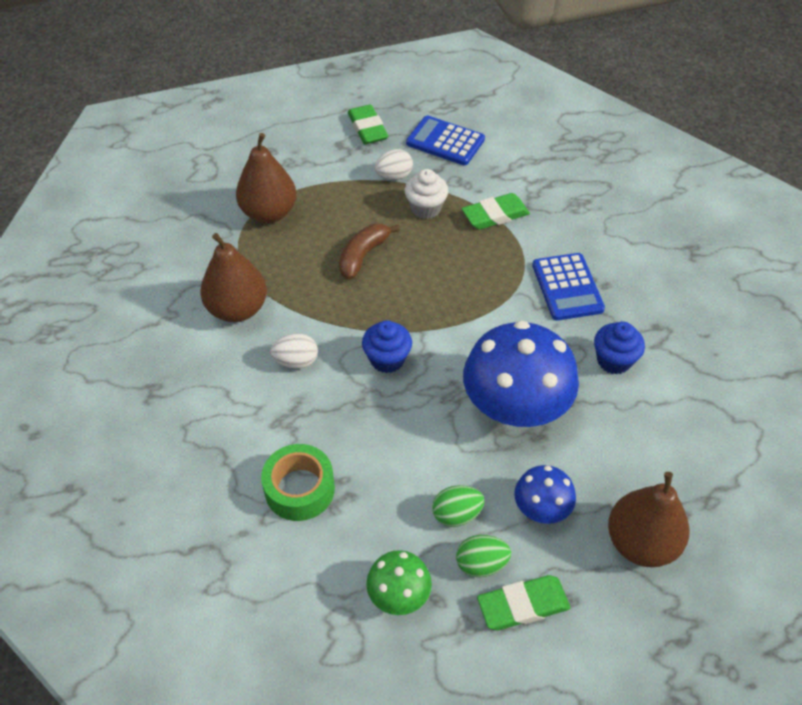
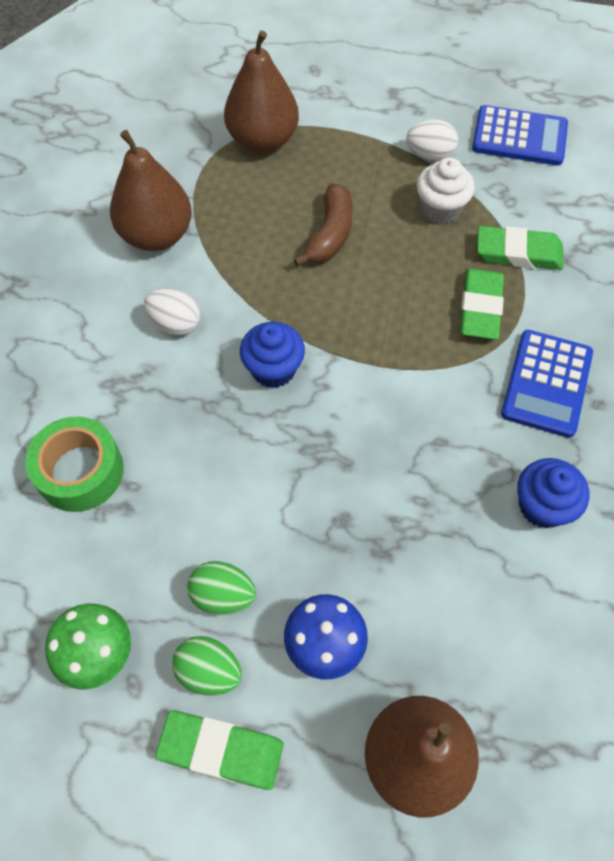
camera: 30 degrees right, 10 degrees up
(363, 256) = (330, 234): brown banana -> brown banana turned 135 degrees clockwise
(367, 128) = (438, 85): green eraser -> green eraser (480, 308)
(445, 141) = (519, 137): blue calculator -> blue calculator turned 135 degrees clockwise
(515, 406) = (380, 501): blue mushroom -> none

